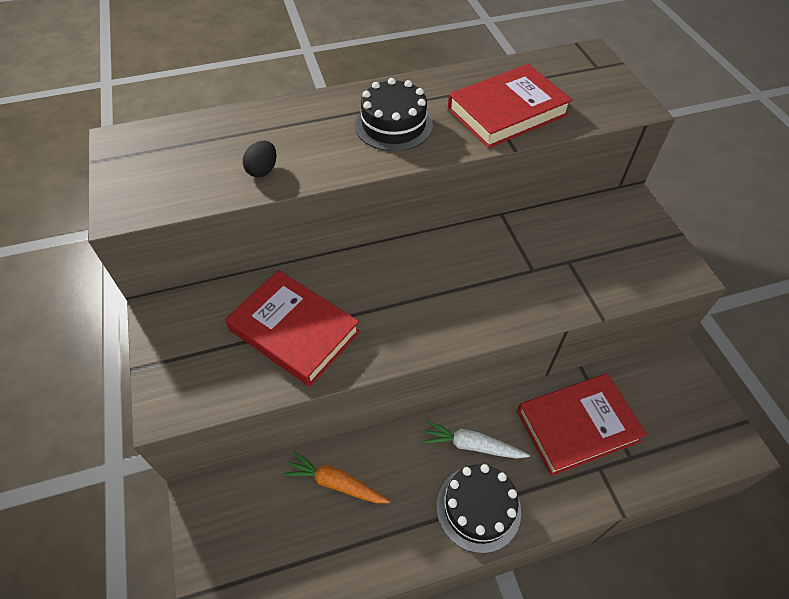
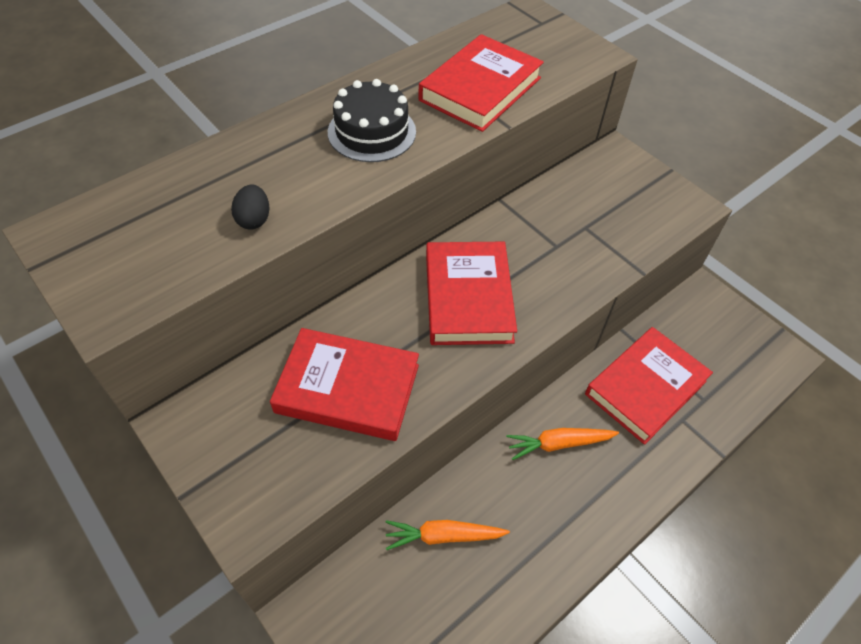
camera: 25 degrees left, 0 degrees up
(430, 290) = (468, 297): none -> red book
(472, 445) = (559, 444): white carrot -> orange carrot
(478, 508) = (593, 502): black cake -> none

